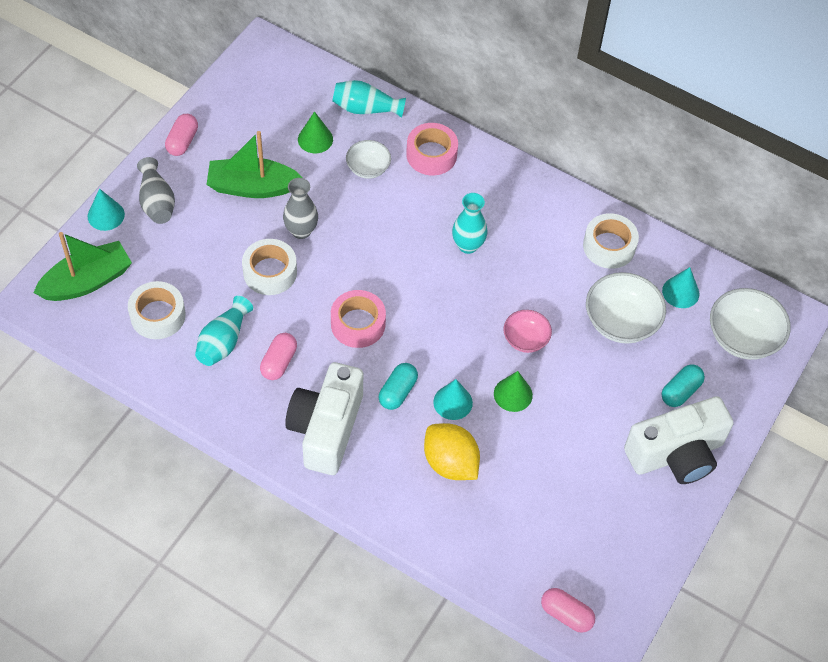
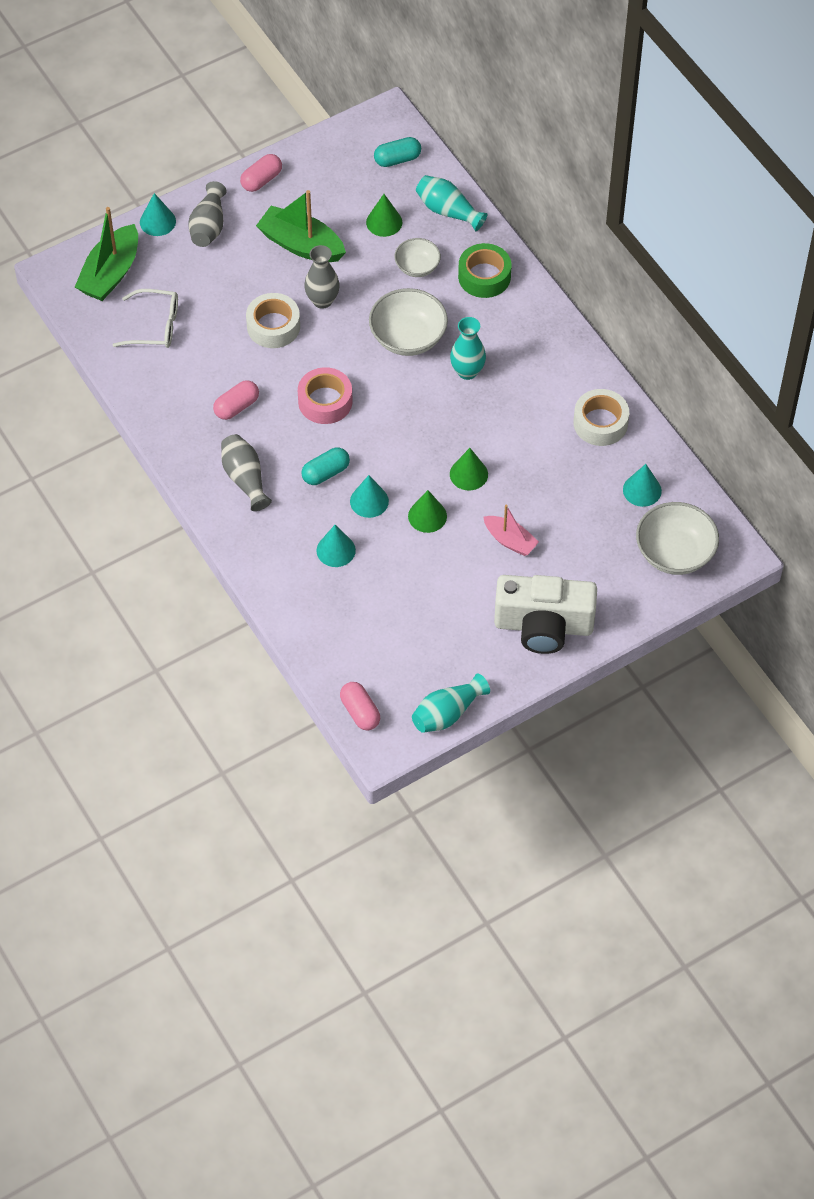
camera: 30 degrees right, 0 degrees up
(87, 281) = (110, 273): green boat -> green boat turned 120 degrees clockwise
(158, 315) = (155, 326): white tape -> white glasses
(223, 341) = (199, 370): turquoise vase -> turquoise vase (447, 713)
(326, 429) = (245, 478): white camera -> grey vase
(431, 155) = (484, 276): pink tape -> green tape
(450, 463) = (336, 550): yellow lemon -> turquoise cone
(525, 339) = (468, 474): pink bowl -> green cone
(599, 386) = (510, 541): none -> pink boat
(621, 322) = (567, 494): white bowl -> white bowl (408, 337)
(680, 391) = (583, 575): turquoise capsule -> turquoise capsule (397, 159)

